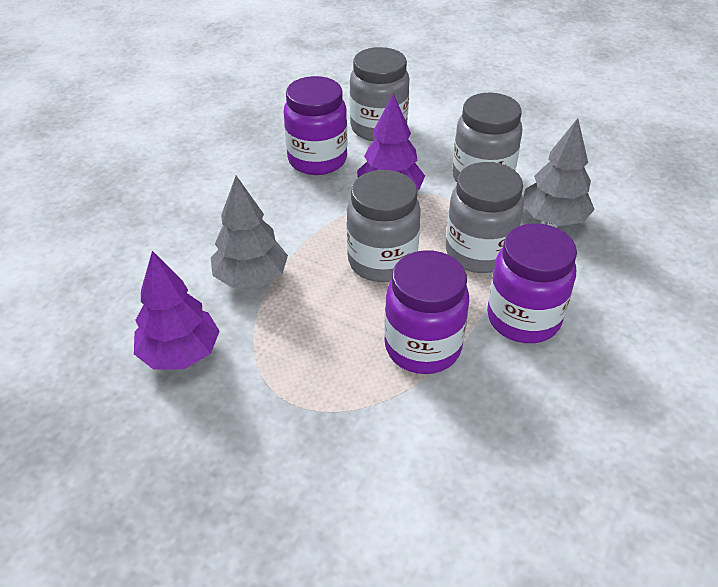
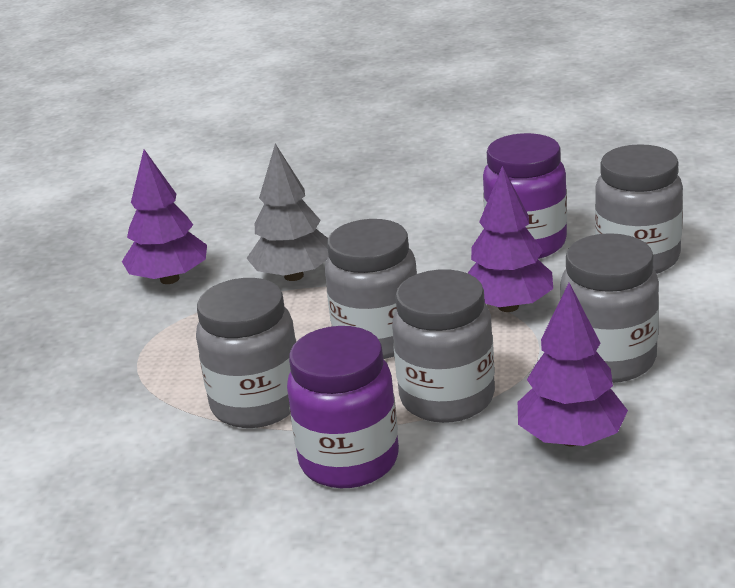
camera: 70 degrees right, 15 degrees down
(422, 347) = (257, 404): purple jar -> grey jar
(553, 219) = (571, 438): grey tree -> purple tree

